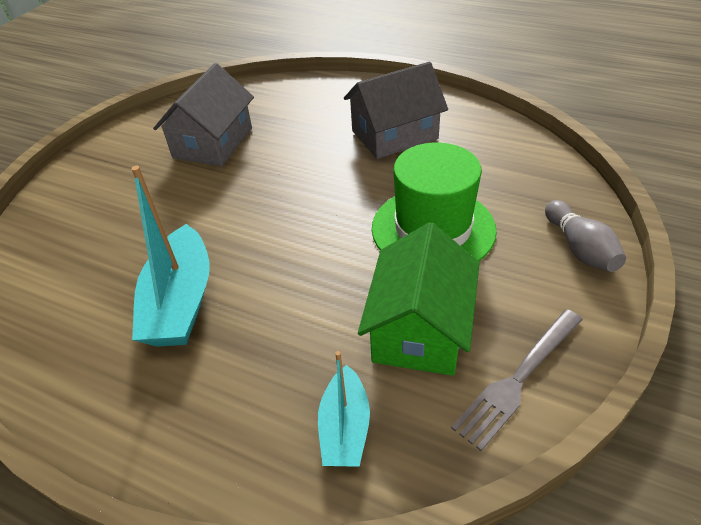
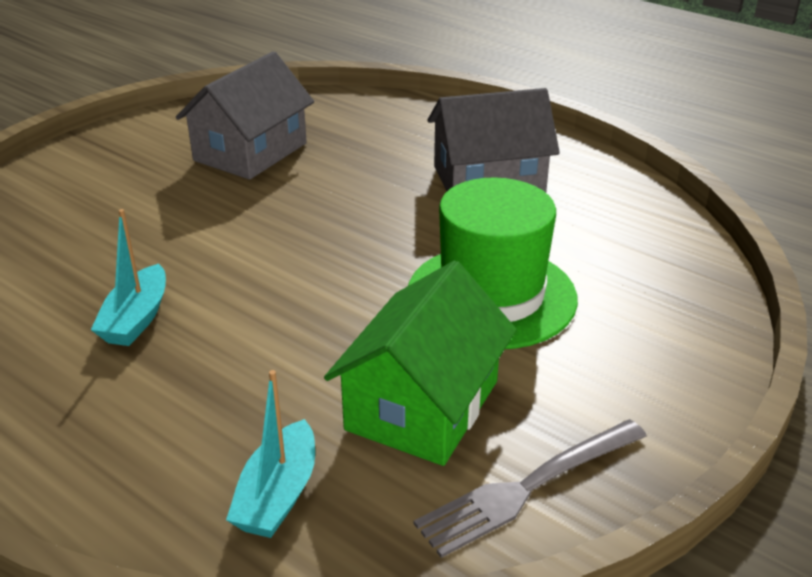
camera: 10 degrees right, 10 degrees down
(181, 302) = (136, 319): turquoise boat -> turquoise boat, size x0.60
(580, 248) = (683, 354): grey bowling pin -> none

